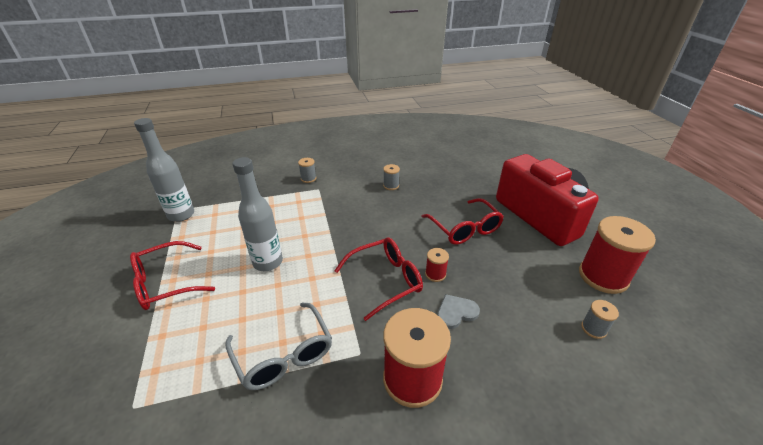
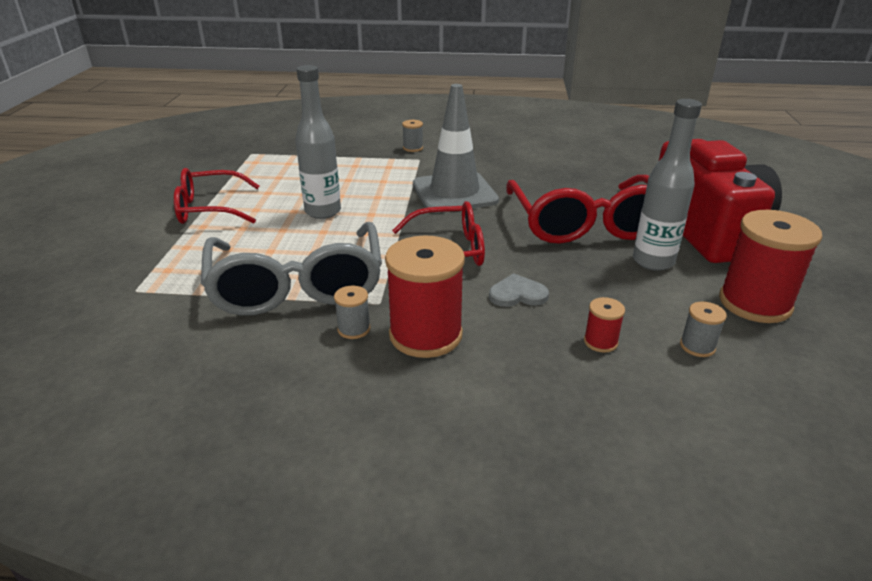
camera: 20 degrees right, 5 degrees down
(181, 215) = (253, 158): grey bottle -> grey bottle (653, 261)
(284, 355) = (297, 286): grey glasses -> grey glasses, size x1.56
(361, 218) = (454, 193): none -> grey traffic cone
(391, 186) = (513, 169): grey spool -> grey spool (354, 329)
(435, 274) = (515, 257): red spool -> red spool (600, 342)
(465, 229) = (585, 224): red glasses -> red glasses, size x1.56

